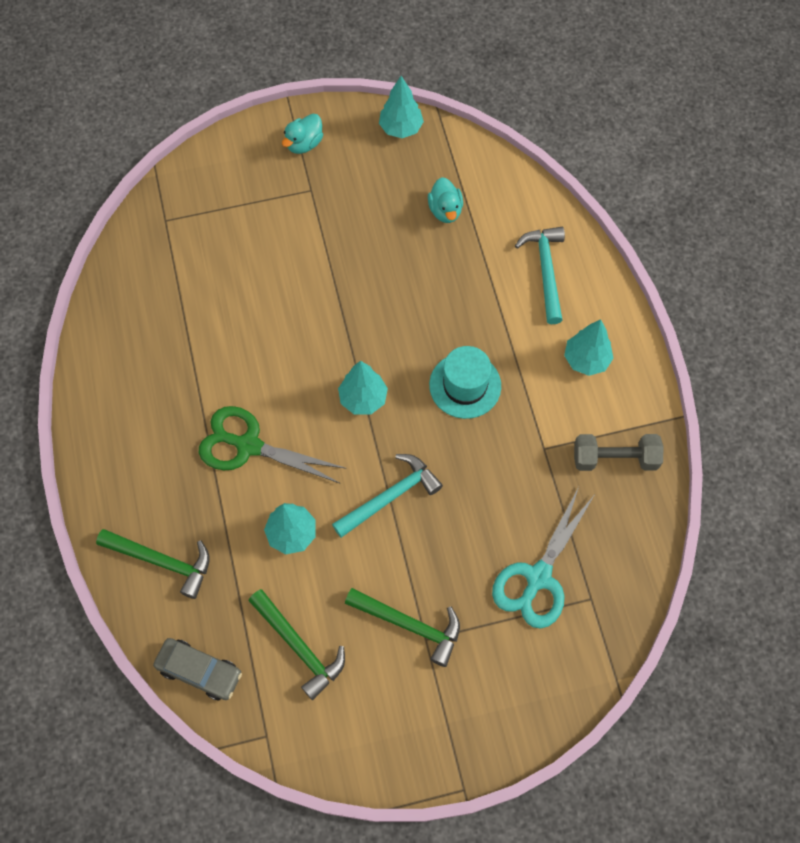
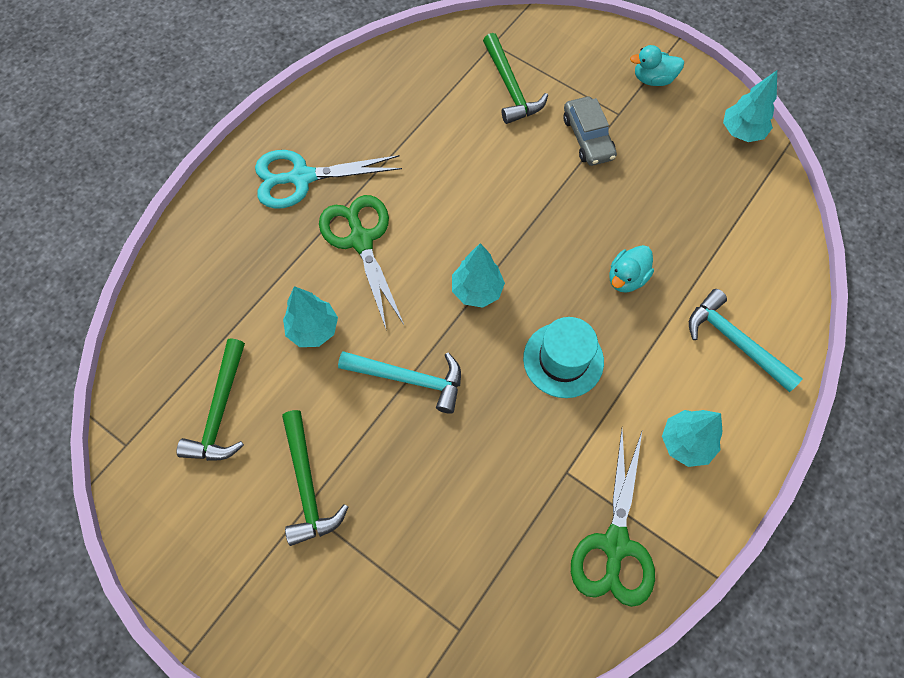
camera: 50 degrees right, 0 degrees up
(162, 561) = (215, 256): green hammer -> green hammer (510, 88)
(199, 671) = (144, 352): grey car -> grey car (587, 138)
(445, 210) = (705, 220): turquoise duck -> turquoise duck (626, 278)
(538, 577) = (440, 563): turquoise scissors -> turquoise scissors (302, 177)
(545, 271) = (734, 341): turquoise hammer -> turquoise hammer turned 90 degrees counterclockwise
(615, 458) = (615, 544): grey dumbbell -> green scissors

